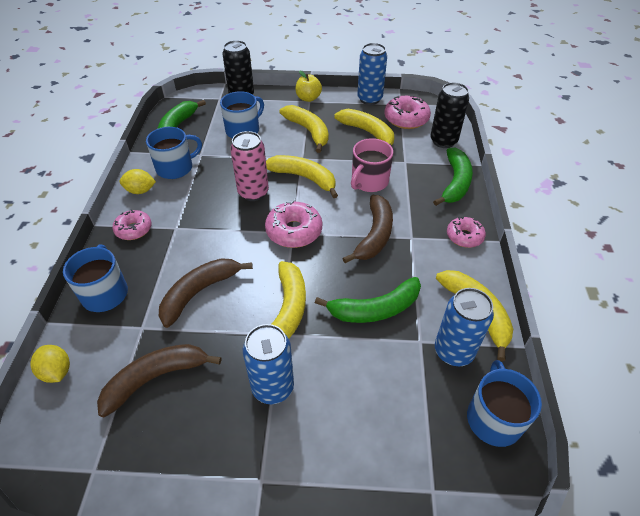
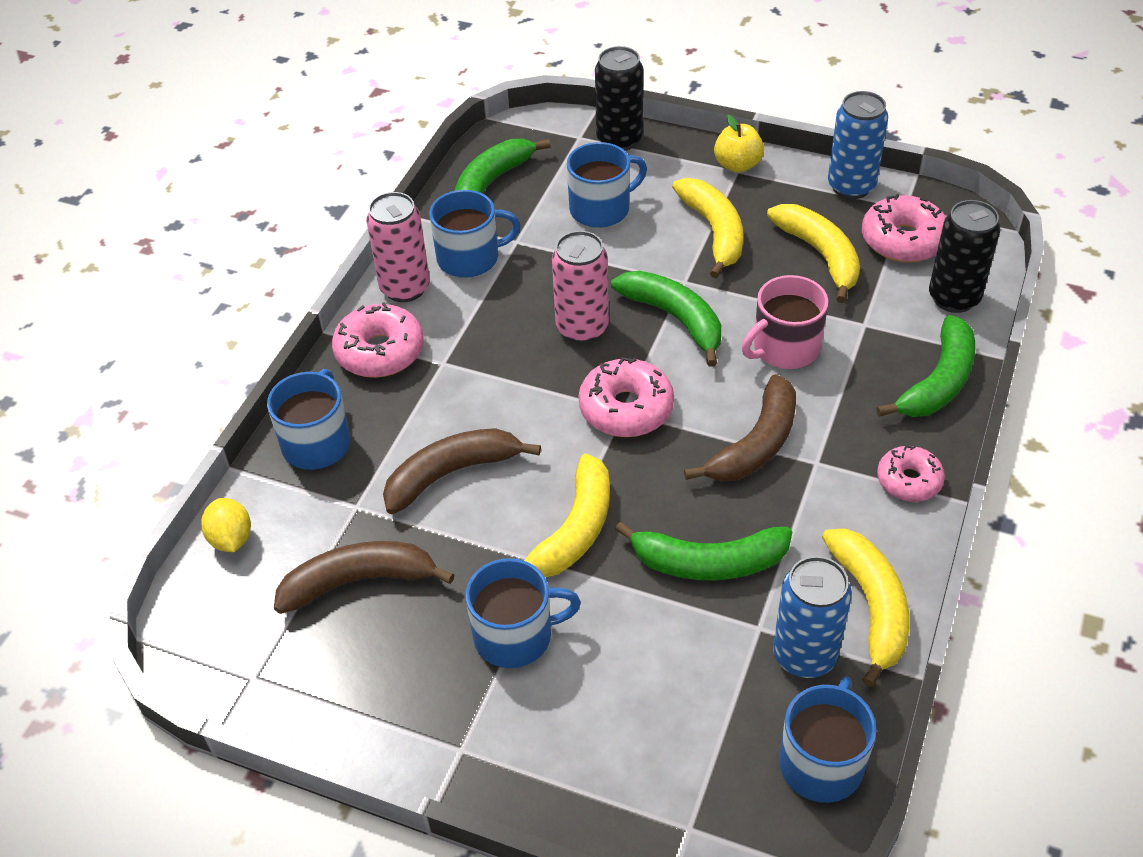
camera: 20 degrees right, 0 degrees up
(134, 229) = (380, 351): pink donut -> pink donut, size x1.52
(140, 191) = (405, 288): yellow lemon -> pink can
(272, 387) = (515, 635): blue can -> blue mug
(304, 178) = (675, 319): yellow banana -> green banana

